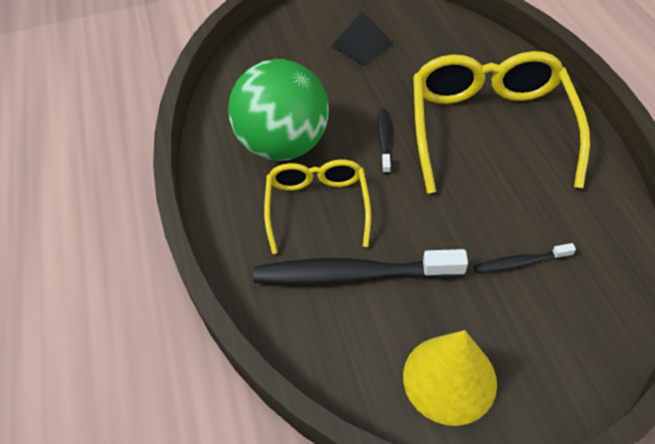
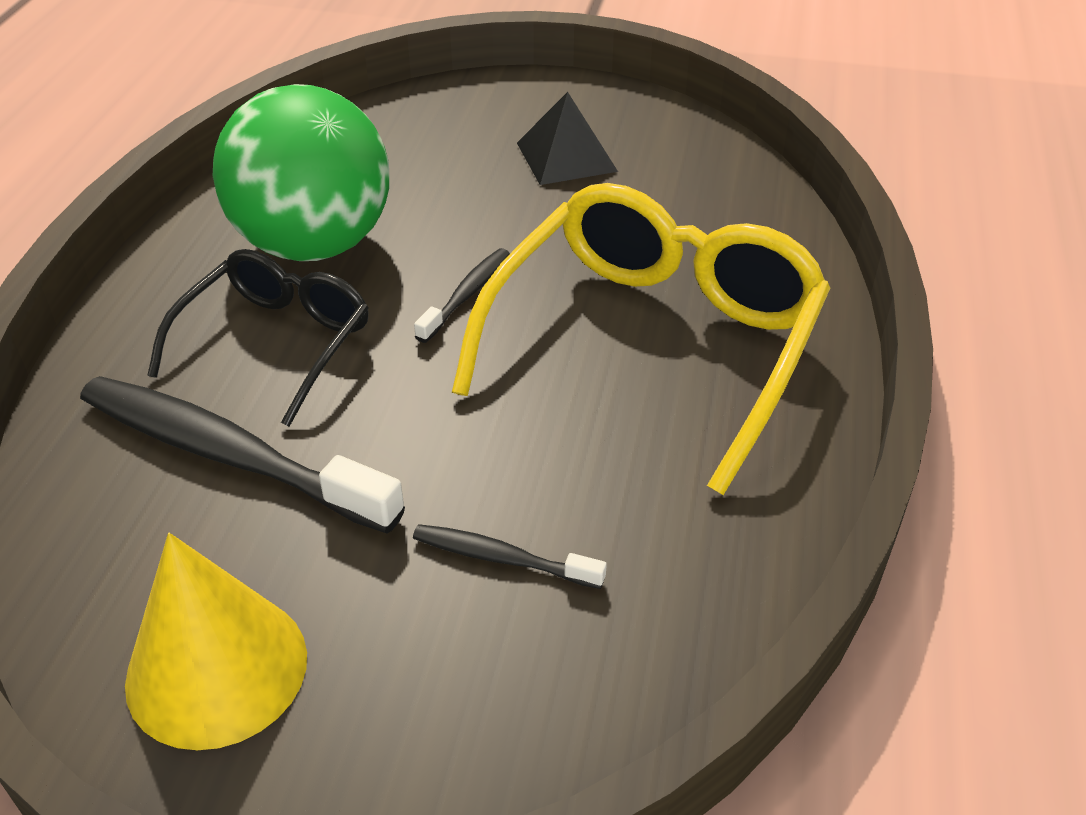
camera: 25 degrees right, 10 degrees down
(317, 206) = (276, 343): yellow glasses -> black glasses

